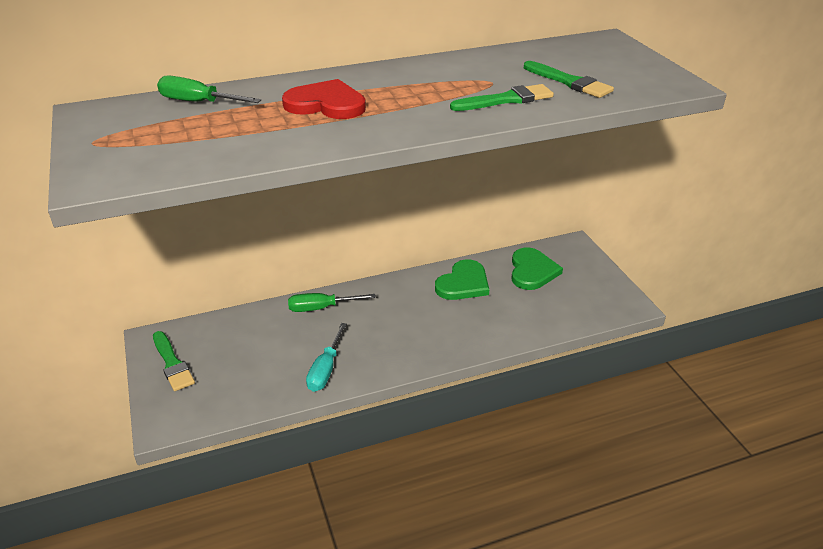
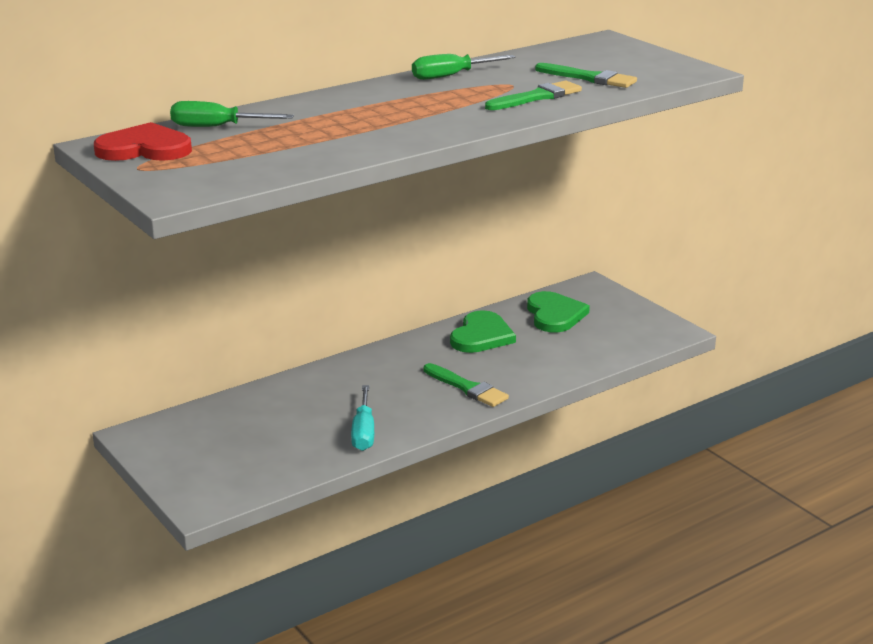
camera: 15 degrees left, 10 degrees down
(172, 364) = (177, 453): green brush -> green brush (467, 388)
(321, 308) = (326, 379): green screwdriver -> green screwdriver (451, 76)
(326, 104) = (356, 116): red heart -> red heart (144, 149)

